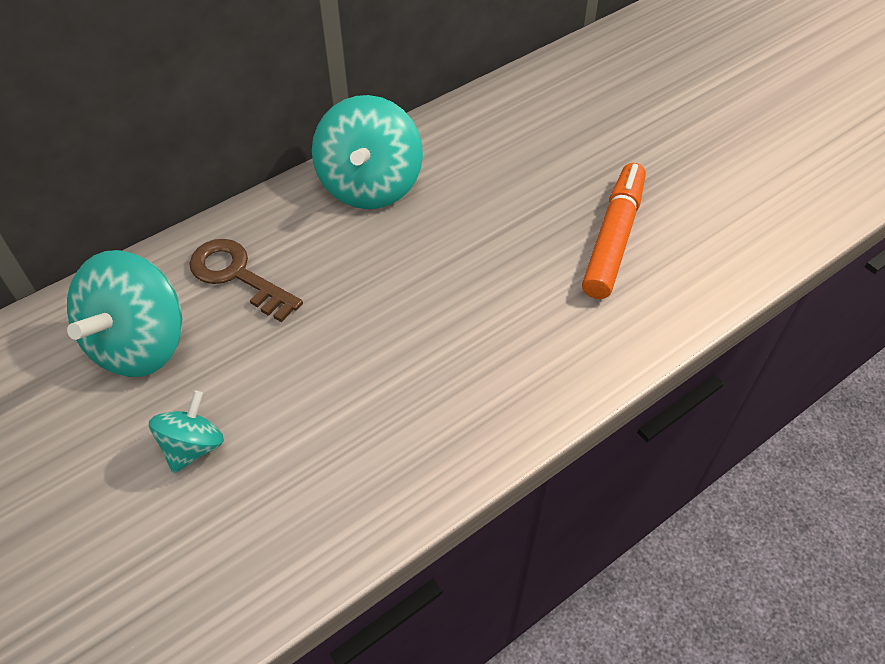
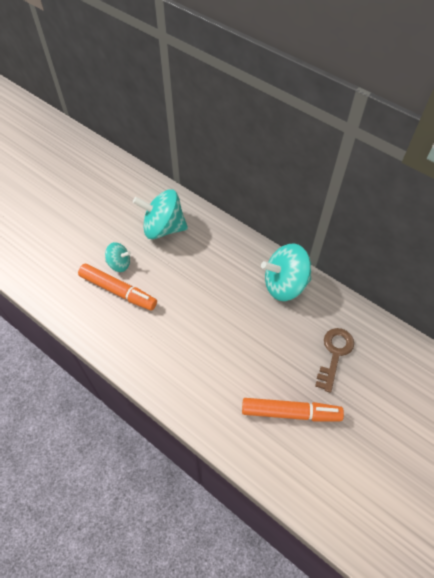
camera: 75 degrees right, 5 degrees up
(238, 276) = (209, 249): brown key -> brown key (334, 354)
(265, 460) = (118, 291): none -> orange marker

